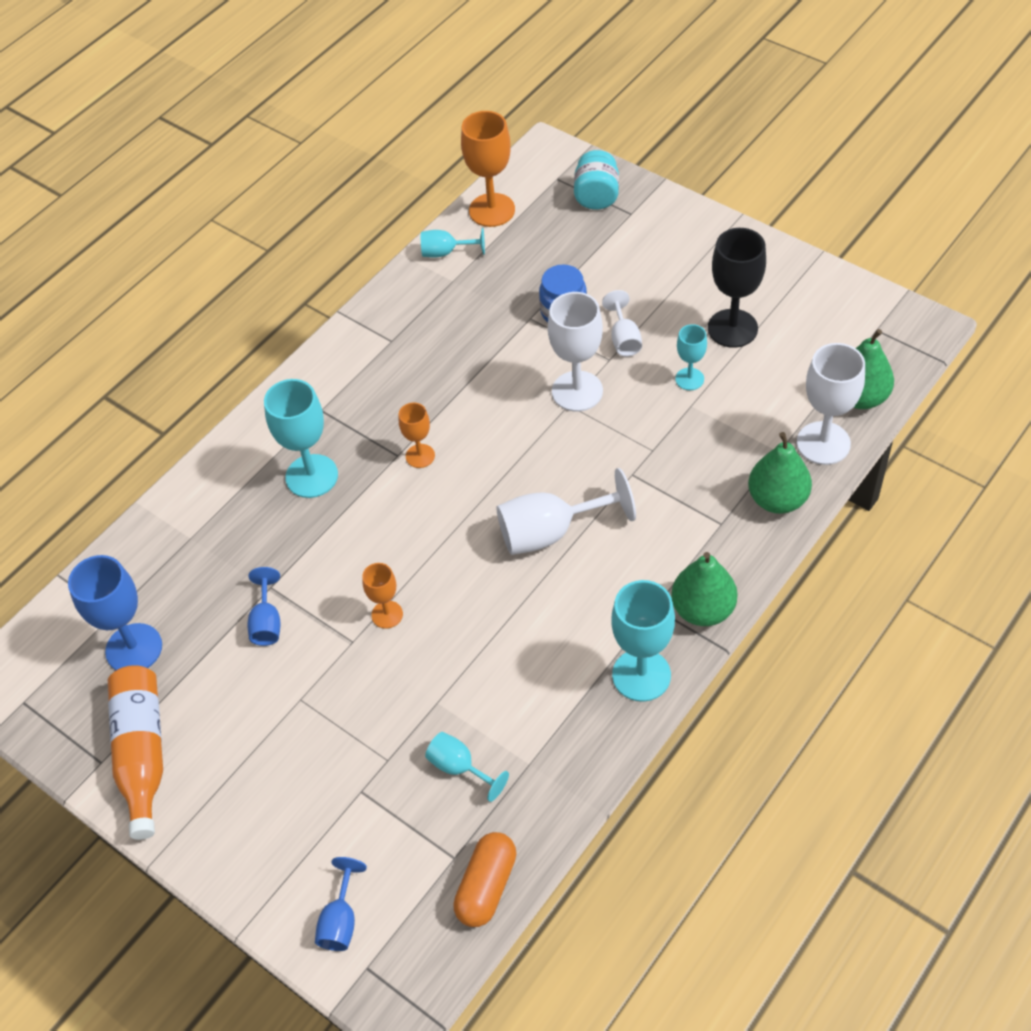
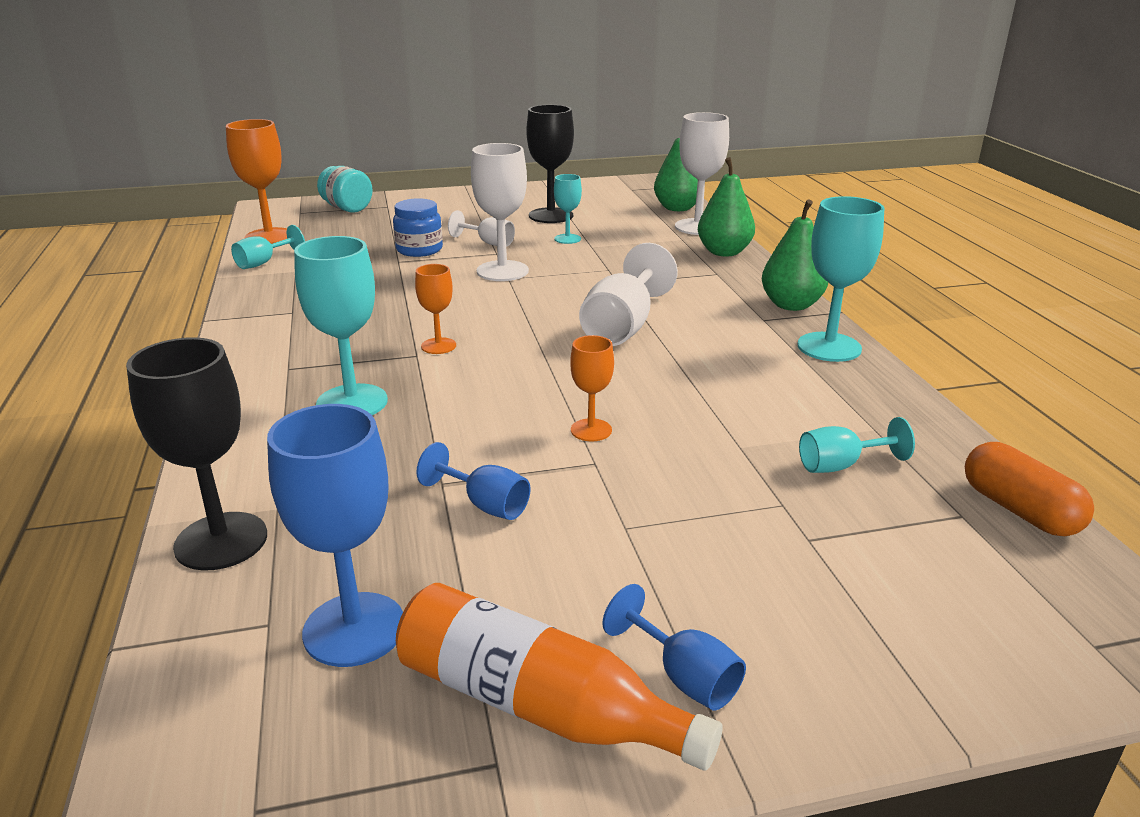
camera: 55 degrees left, 25 degrees down
(148, 542) = (221, 541): none -> black goblet
(340, 920) = (1001, 636): blue goblet -> blue goblet (684, 677)

